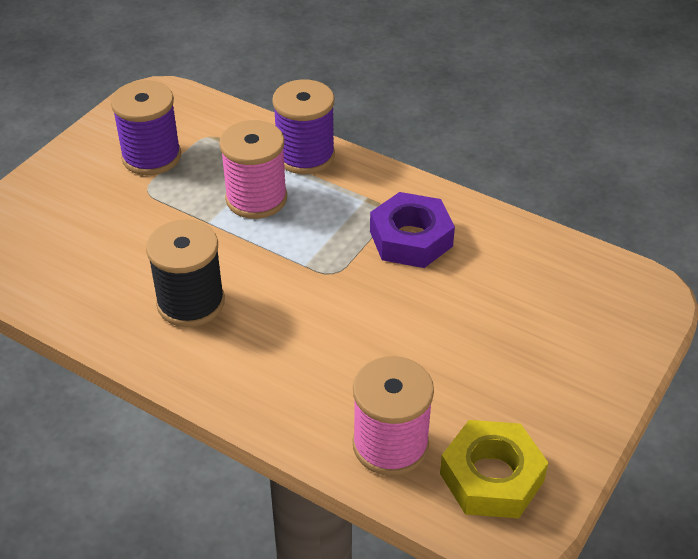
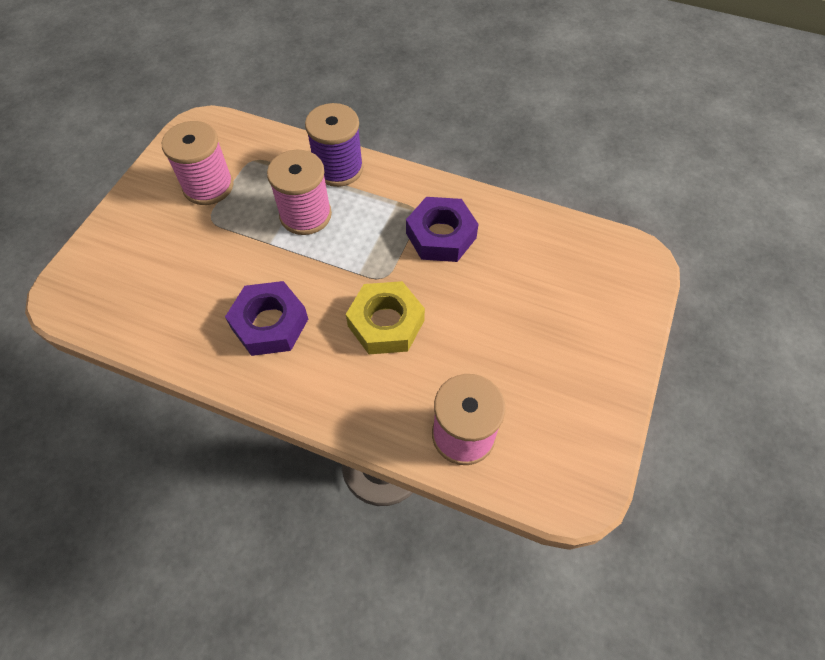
camera: 10 degrees left, 15 degrees up
(151, 157) = (208, 186): purple spool -> pink spool
(191, 303) = (270, 324): black spool -> purple nut
(491, 477) = (551, 451): yellow nut -> yellow nut (386, 323)

